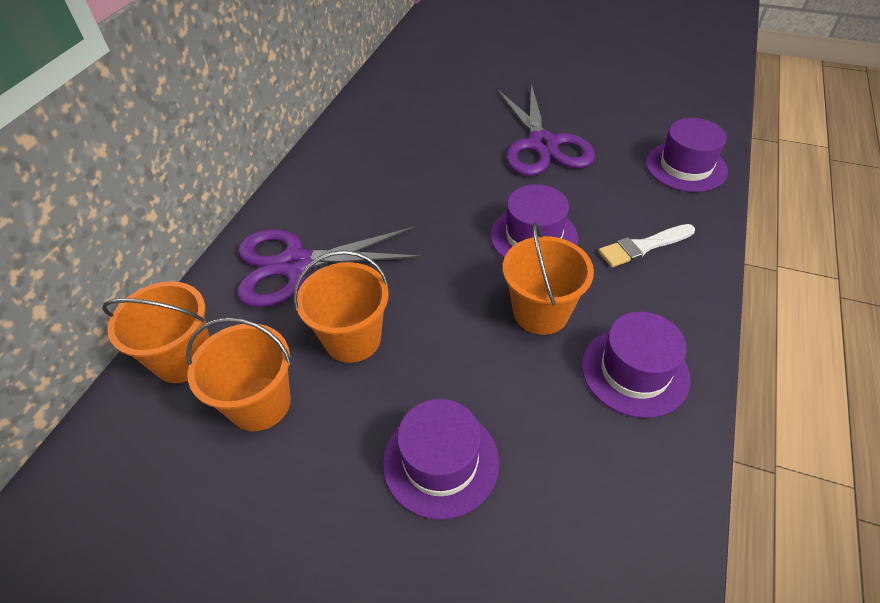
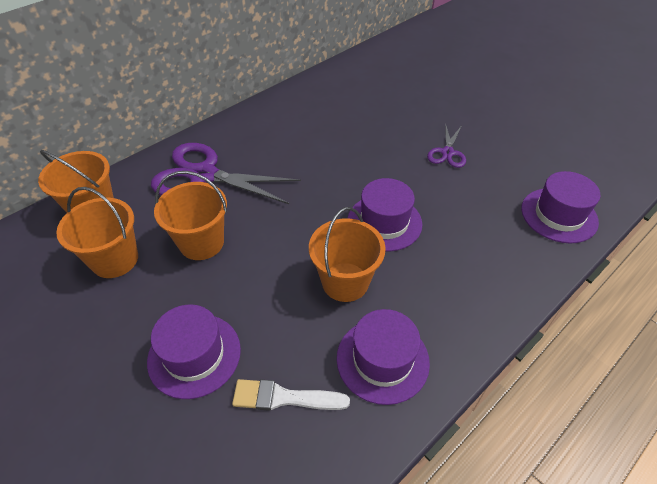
camera: 25 degrees right, 0 degrees up
(542, 144) = (447, 153): purple scissors -> purple scissors, size x0.50
(643, 247) = (467, 266): white brush -> white brush (284, 398)

